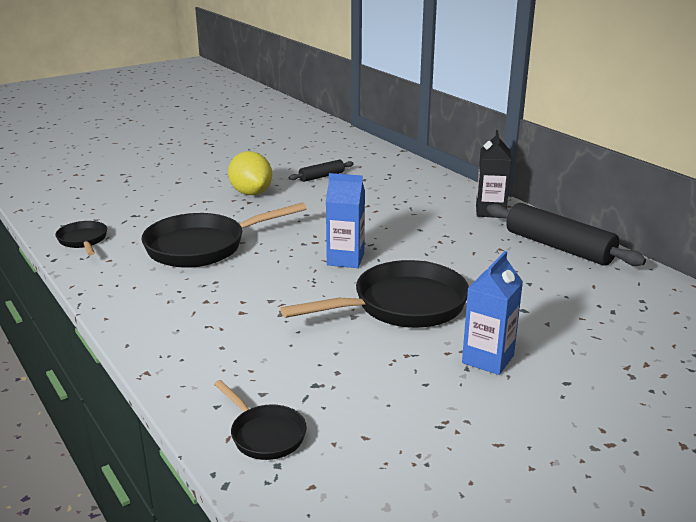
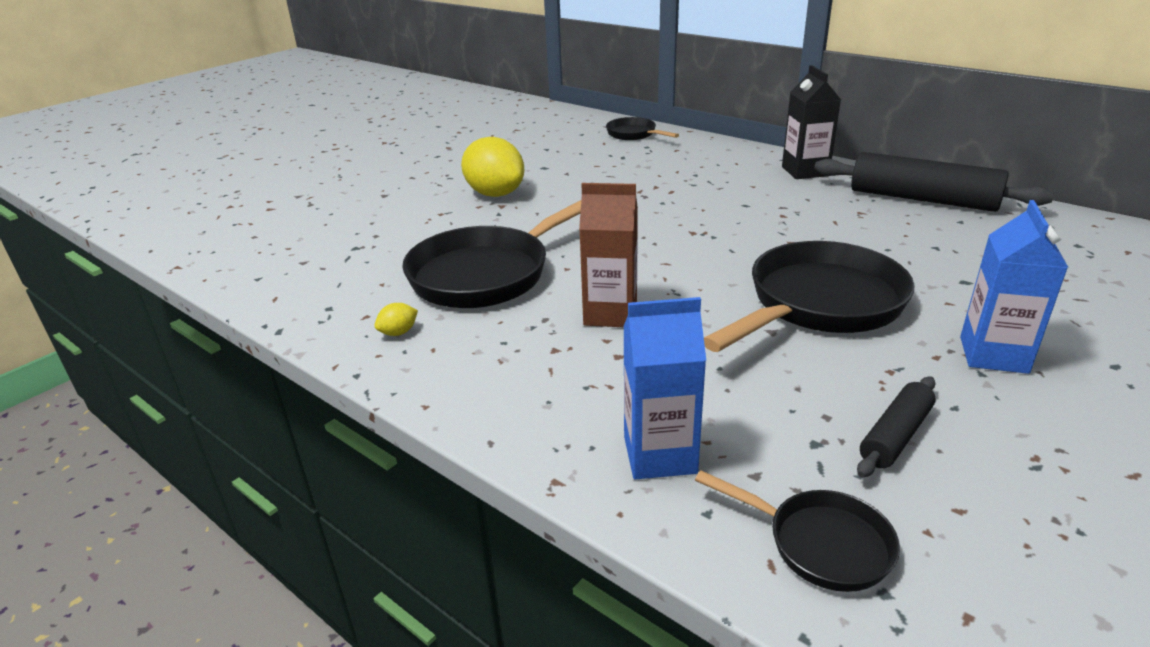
camera: 15 degrees left, 5 degrees up
(83, 241) = (306, 295): black pan -> black pan (634, 134)
(121, 273) = (398, 332): none -> yellow lemon
(259, 286) = (610, 314): none -> brown carton
(321, 176) = (568, 161): black rolling pin -> black rolling pin (895, 435)
(345, 259) = (691, 257): blue carton -> blue carton (660, 455)

